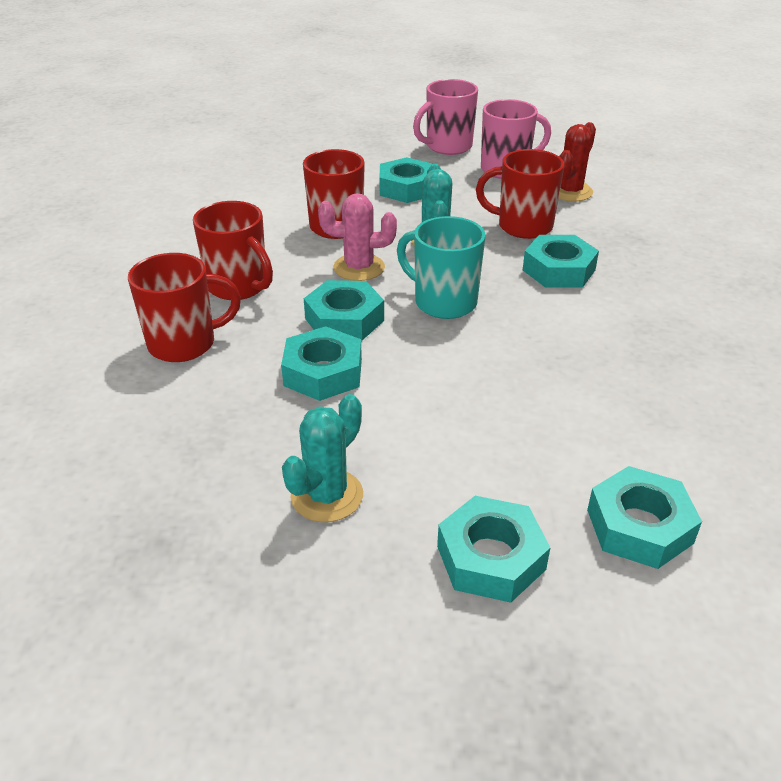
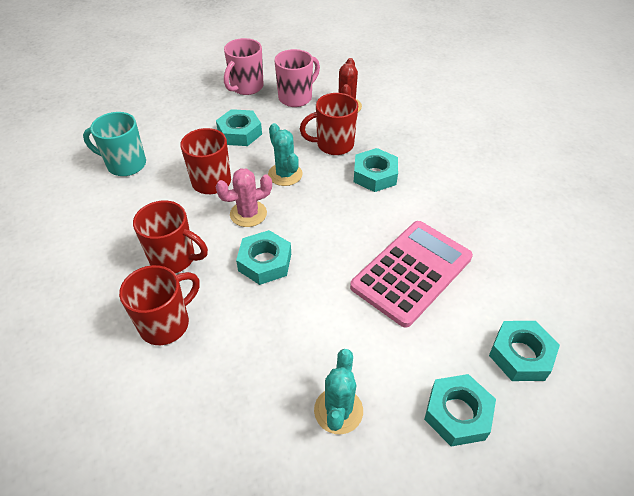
camera: 25 degrees left, 10 degrees up
(323, 372) = (277, 312): turquoise nut -> none
(443, 302) = (320, 225): turquoise mug -> turquoise mug (125, 164)
(536, 385) = (412, 272): none -> pink calculator

